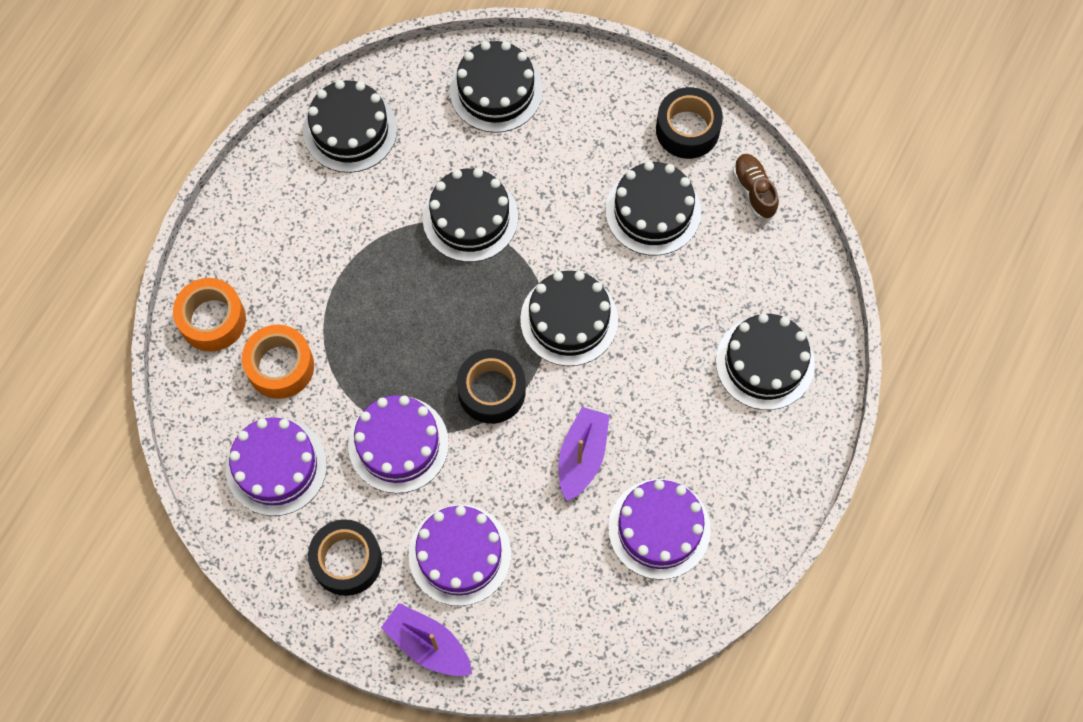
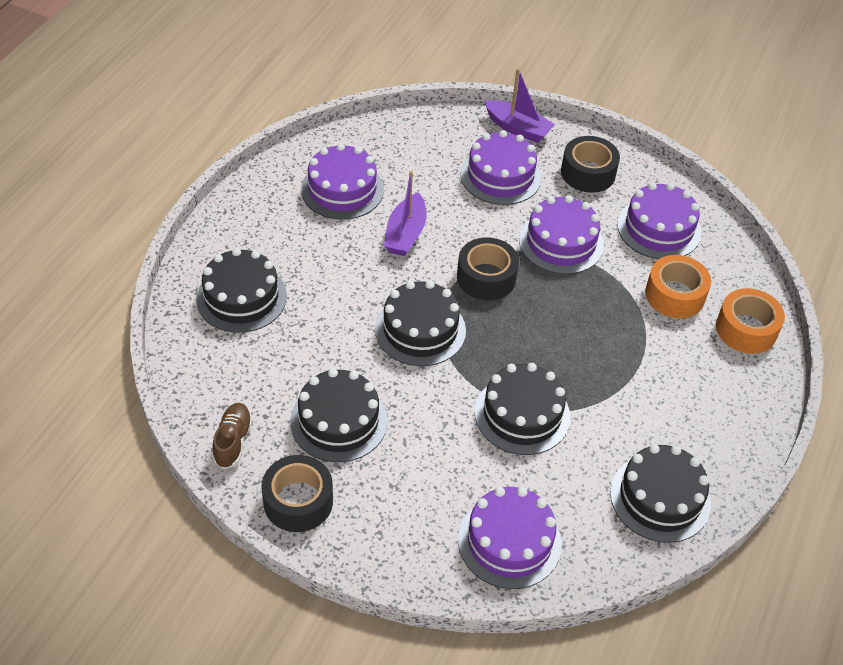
camera: 175 degrees right, 20 degrees down
(496, 90) = (509, 541): black cake -> purple cake
(754, 190) = (233, 441): brown shoe -> brown shoe turned 150 degrees counterclockwise

